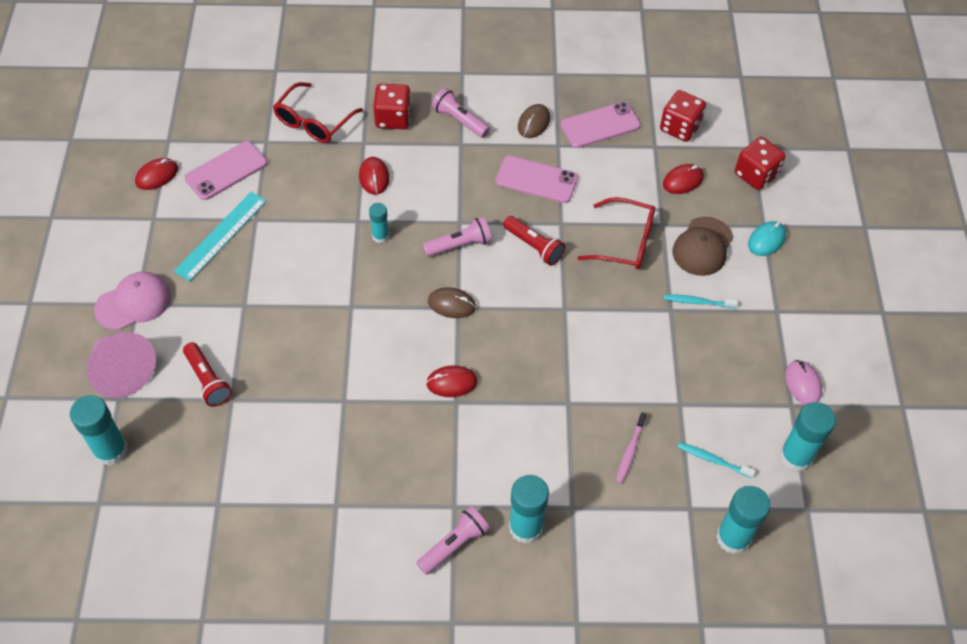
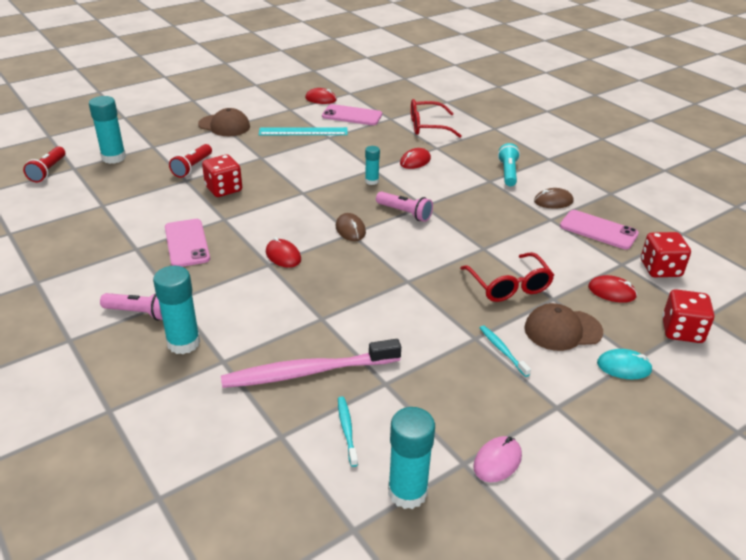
camera: 55 degrees right, 20 degrees down
(122, 371) = (173, 140): pink cone -> none
(133, 303) = (224, 125): pink cap -> brown cap
(393, 118) = (471, 149): red dice -> red dice (224, 189)
(459, 120) = (508, 173): pink flashlight -> turquoise flashlight
(534, 246) = (445, 244): red flashlight -> red flashlight (48, 171)
(536, 180) = (506, 222): pink phone -> pink phone (187, 243)
(630, 451) = (307, 372): pink toothbrush -> pink toothbrush, size x2.22
(733, 538) = (273, 481): turquoise glue stick -> none

